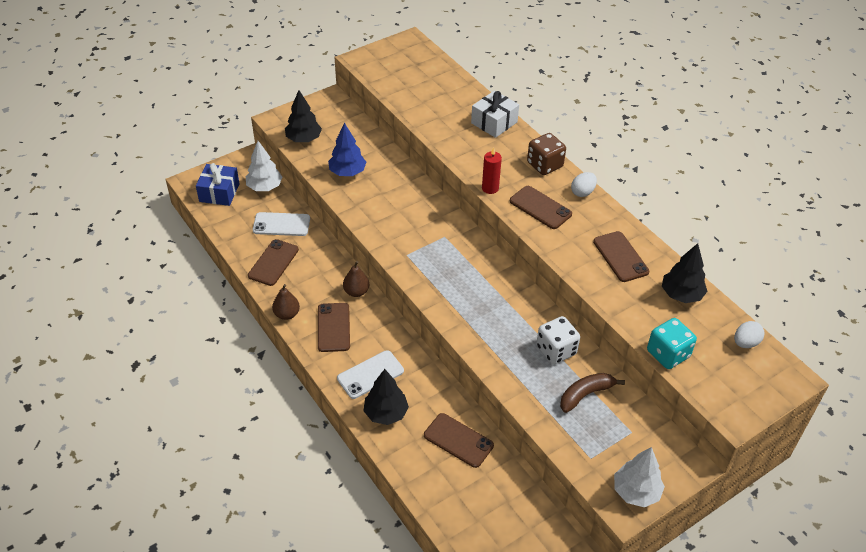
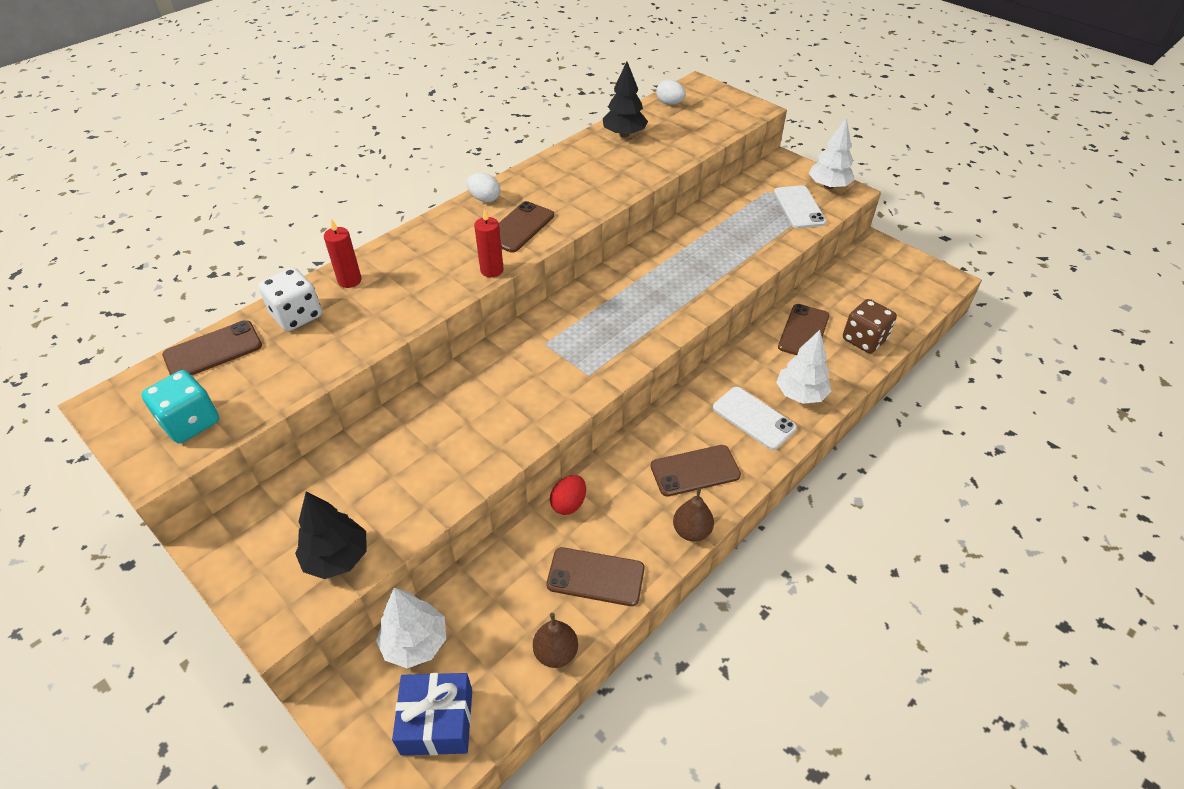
camera: 100 degrees left, 0 degrees up
(281, 224) = (507, 588): white phone -> white phone (799, 207)
(329, 258) = (568, 504): none -> red egg
(347, 172) = (424, 474): blue tree -> none
(356, 292) = (624, 459): brown pear -> brown pear (556, 652)
(386, 413) = (800, 394): black tree -> white tree
(494, 122) = (349, 280): white gift -> red candle
(544, 165) = (438, 230): brown dice -> brown dice (864, 339)
(556, 350) = (693, 239): white dice -> white dice (297, 316)
(585, 394) = (739, 218): brown banana -> none
(620, 257) = (584, 169): brown phone -> brown phone (213, 350)
(668, 354) = (704, 140): turquoise dice -> turquoise dice (190, 422)

